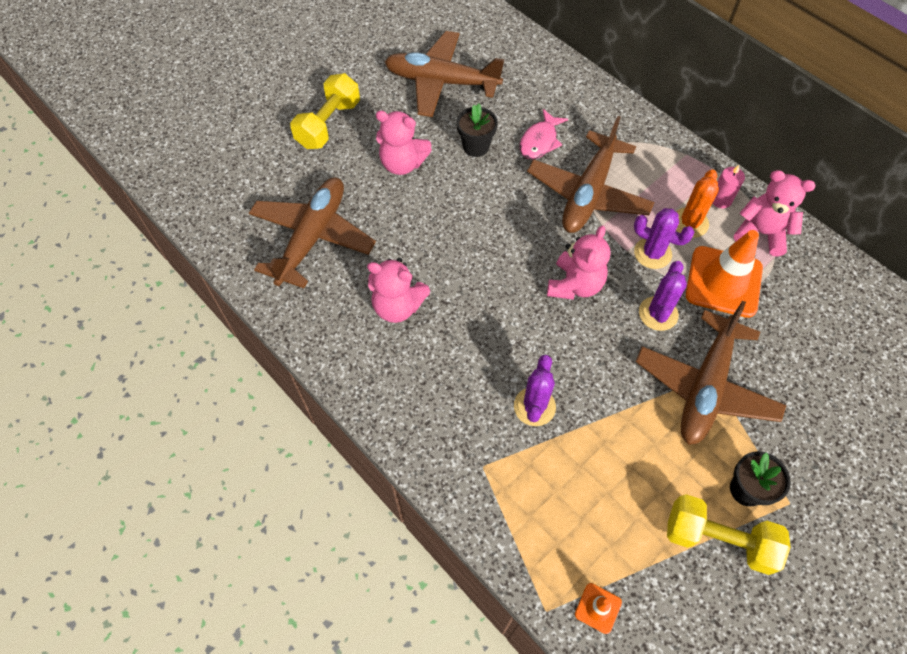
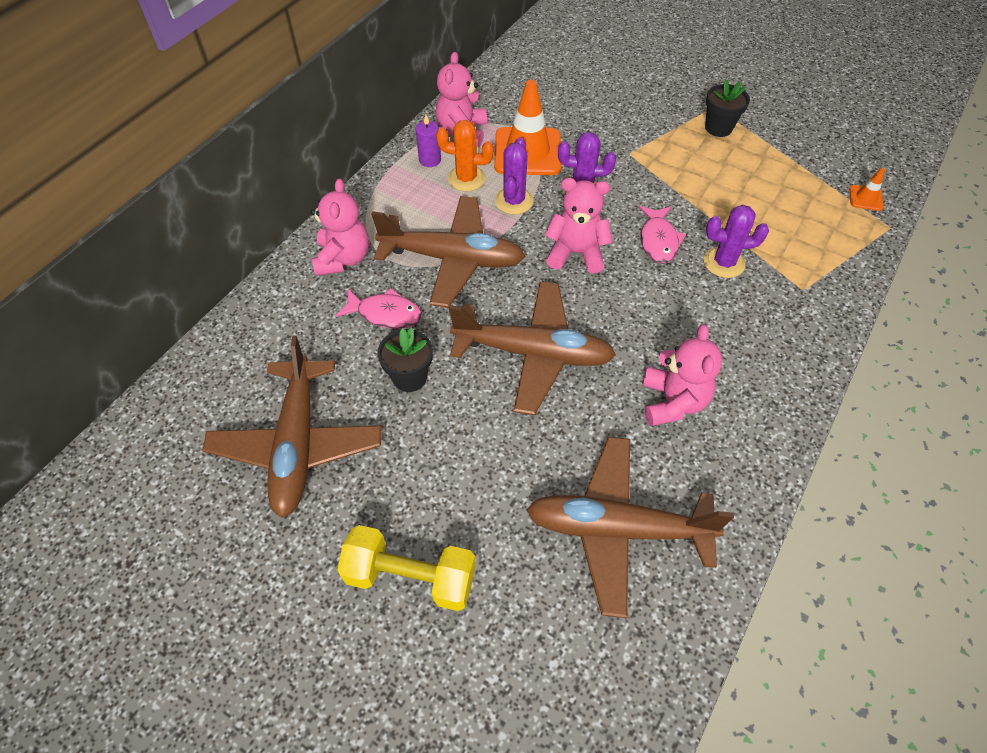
camera: 105 degrees left, 5 degrees down
(402, 163) = (460, 454): pink teddy bear -> pink teddy bear (343, 258)
(576, 358) = (658, 240): none -> pink fish
(705, 387) = (642, 155): brown plane -> brown plane (533, 353)
(718, 539) = (767, 139): yellow dumbbell -> none
(720, 200) = (430, 160): pink candle -> purple candle

